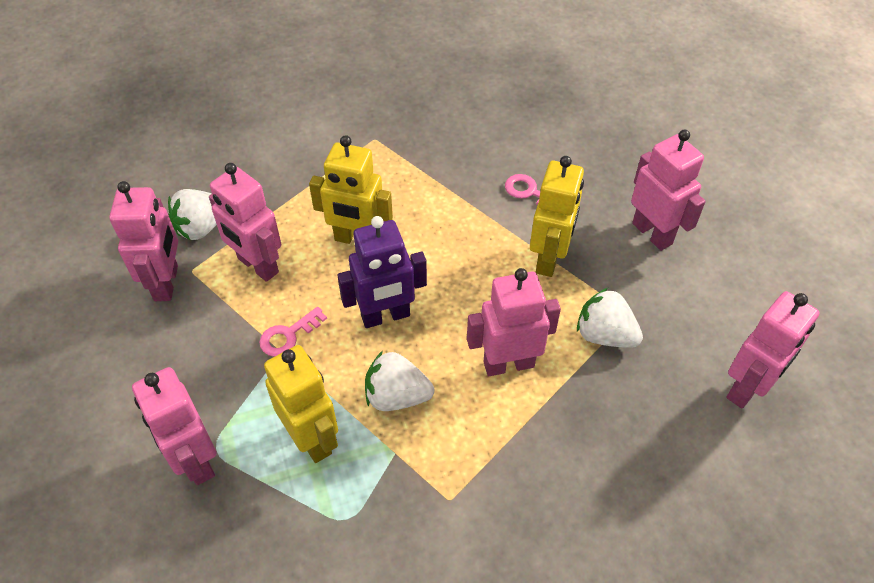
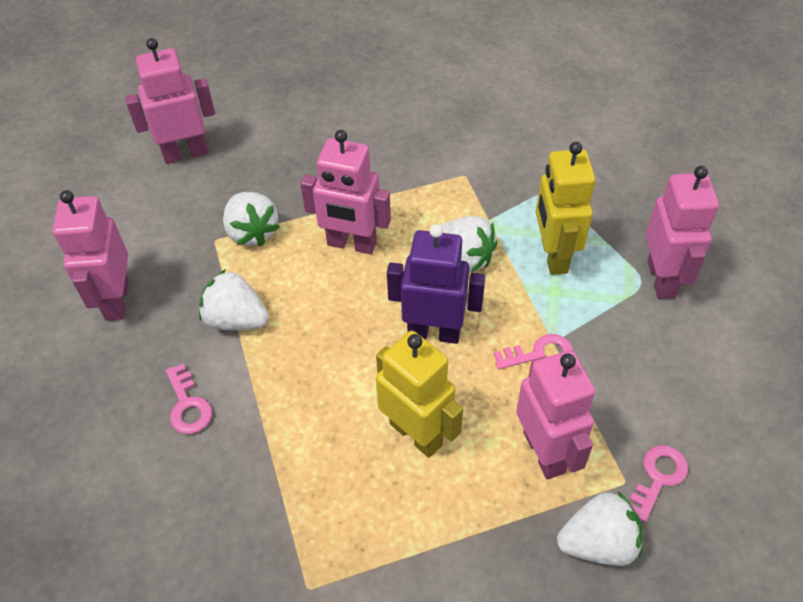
camera: 150 degrees left, 0 degrees up
(167, 283) = (658, 477): pink robot -> pink key
(549, 259) = (236, 319): yellow robot -> white strawberry

